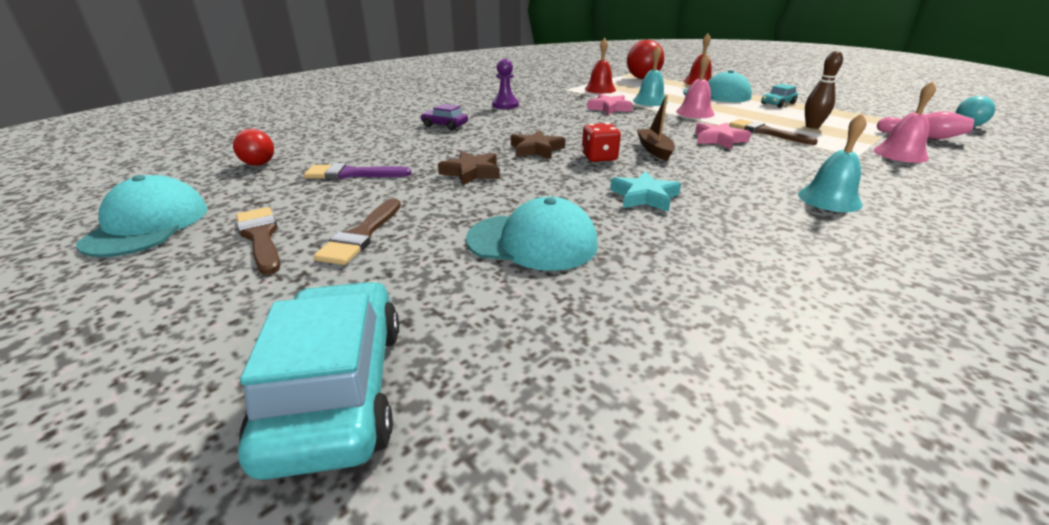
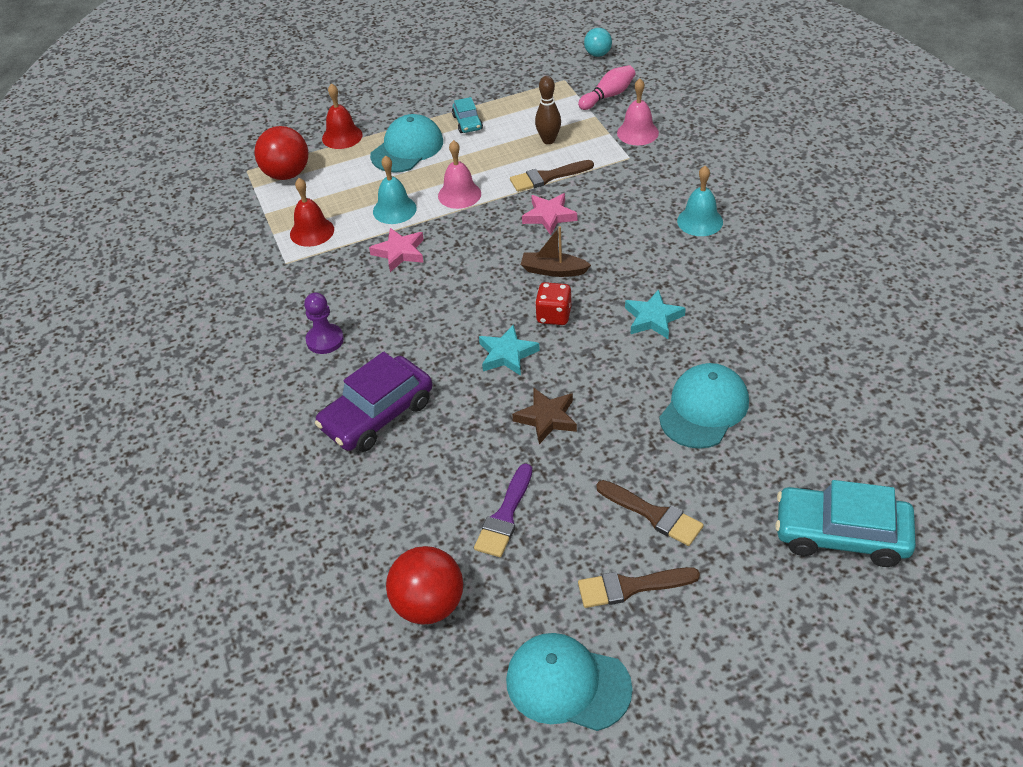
camera: 65 degrees left, 15 degrees up
(259, 164) = (428, 605): red ball -> red ball, size x1.71
(444, 125) = (377, 415): purple car -> purple car, size x1.96
(536, 149) = (507, 354): brown star -> turquoise star

